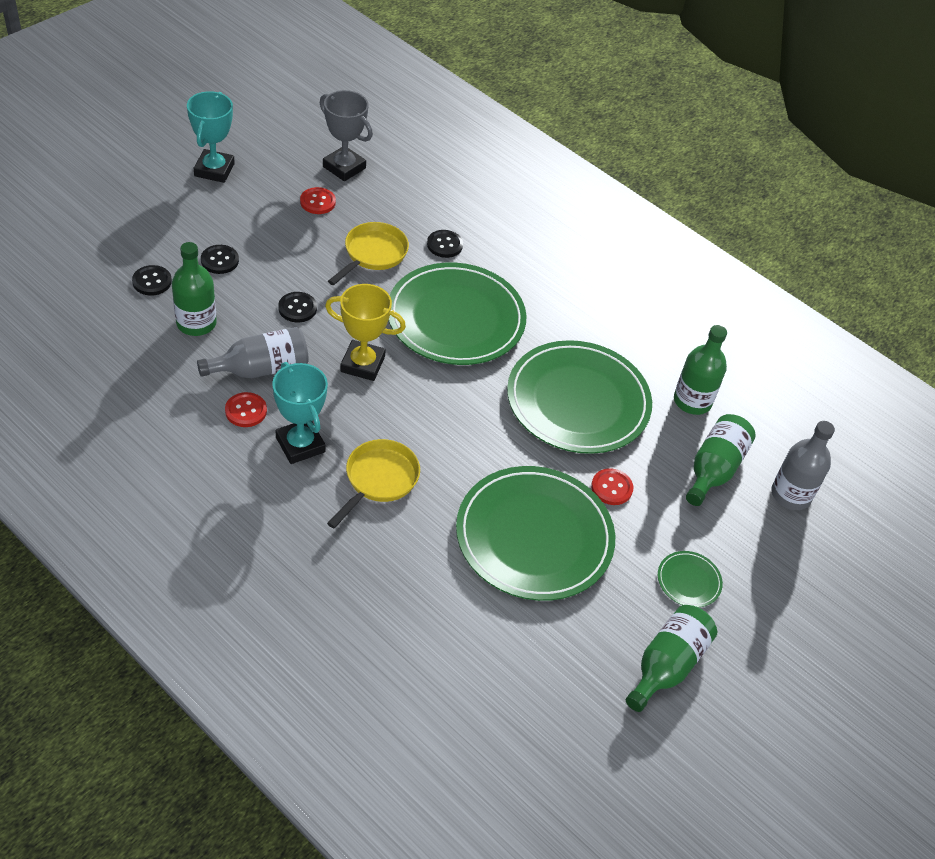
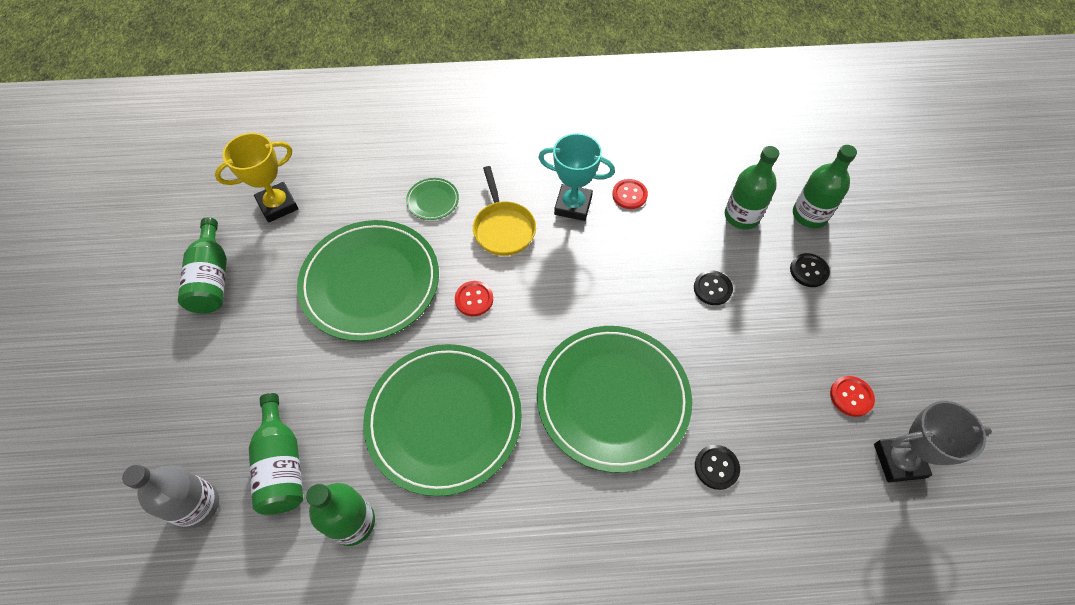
camera: 140 degrees right, 10 degrees up
(152, 281) = (809, 215): black button -> green bottle
(214, 170) = (948, 340): turquoise trophy -> none
(261, 369) = (663, 226): grey bottle -> none
(362, 364) = (616, 291): yellow trophy -> yellow trophy (278, 205)
(373, 254) = (744, 392): yellow pan -> none
(611, 488) = (350, 367): red button -> red button (474, 299)
(689, 581) = (236, 348): green plate -> green plate (433, 200)

